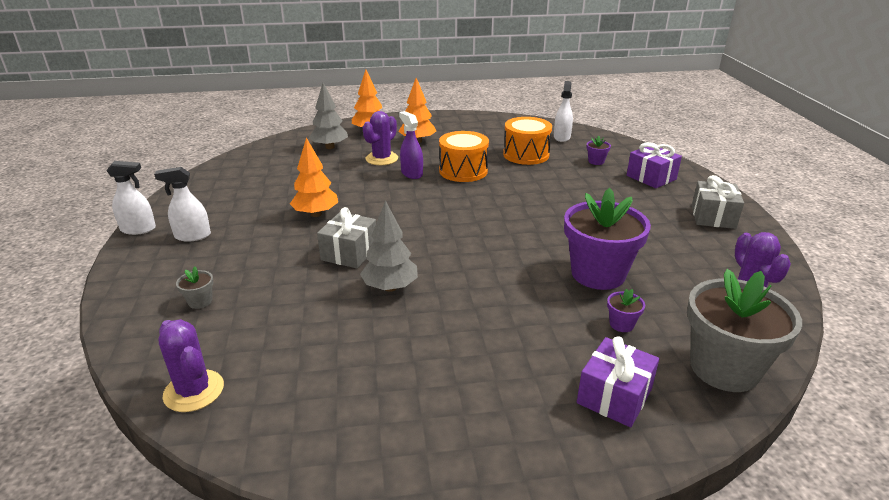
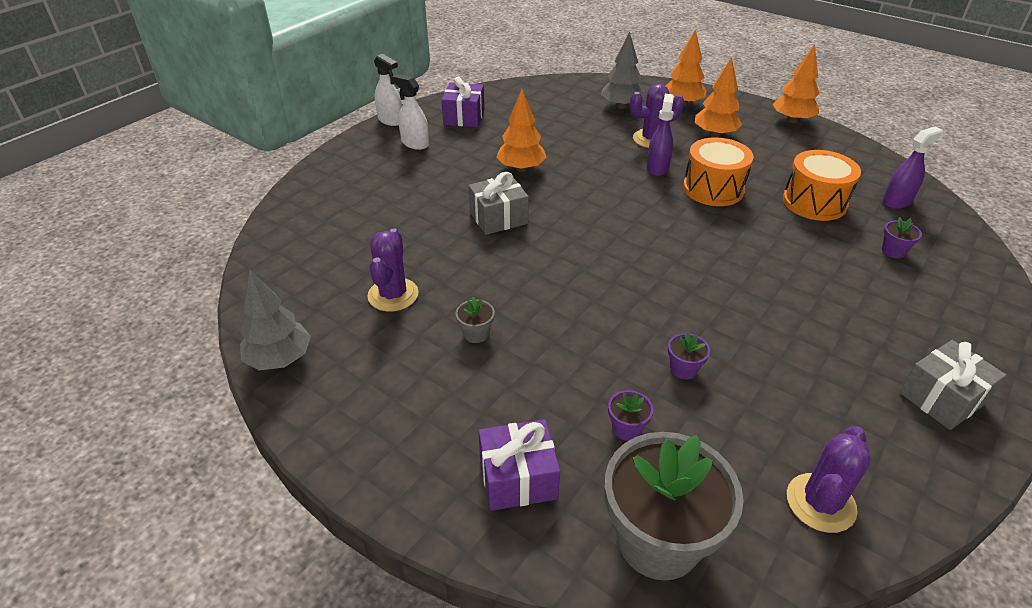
camera: 45 degrees right, 10 degrees up
(194, 391) = (276, 263): purple cactus -> purple cactus (393, 295)
(200, 301) = (356, 200): grey flower pot -> grey flower pot (476, 334)
(390, 287) = (486, 266): grey tree -> grey tree (280, 359)
(449, 117) = (792, 120): none -> orange tree
(562, 137) = (897, 201): white spray bottle -> purple spray bottle
(598, 274) = (683, 369): purple flower pot -> purple flower pot, size x0.40
(651, 177) = (938, 307): purple gift -> purple gift (464, 117)

